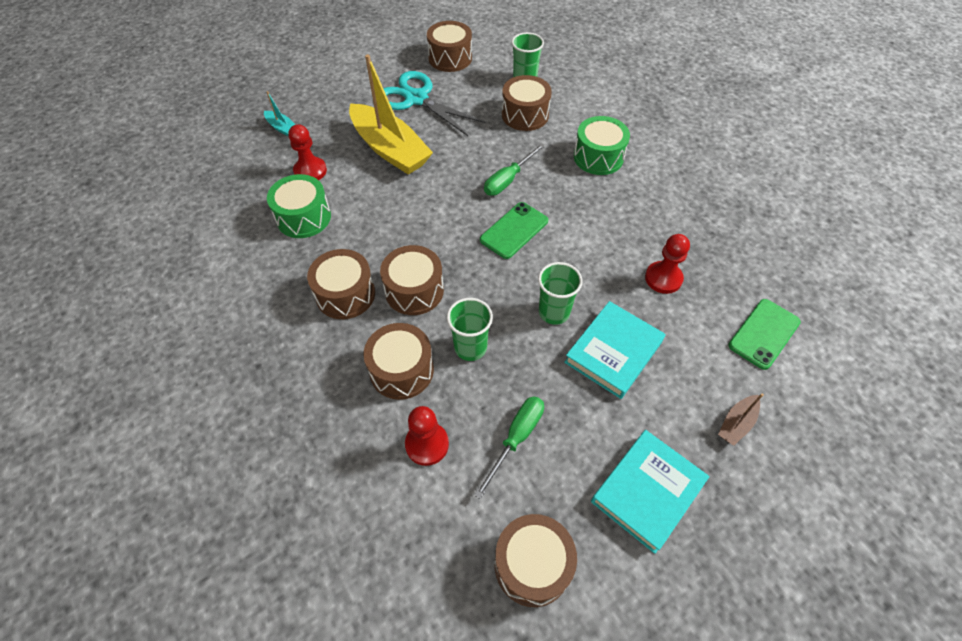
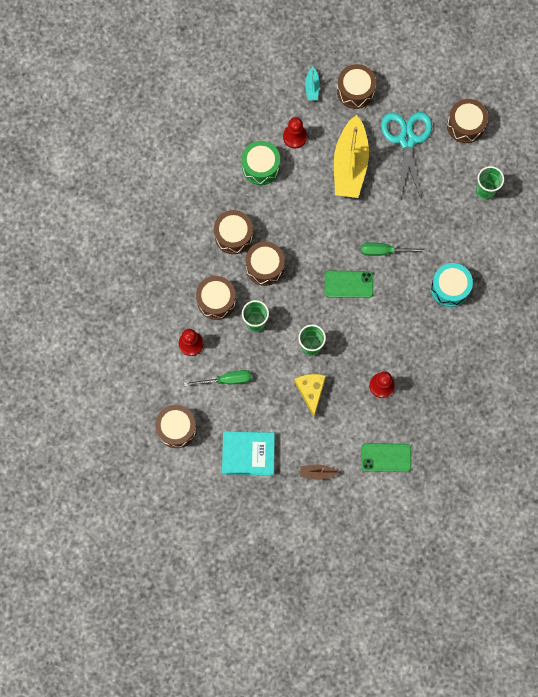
camera: 50 degrees right, 20 degrees up
(525, 115) = (450, 217): brown drum -> brown drum (355, 91)
(598, 157) = (450, 288): green drum -> turquoise drum
(613, 352) = (311, 391): turquoise book -> yellow cheese

